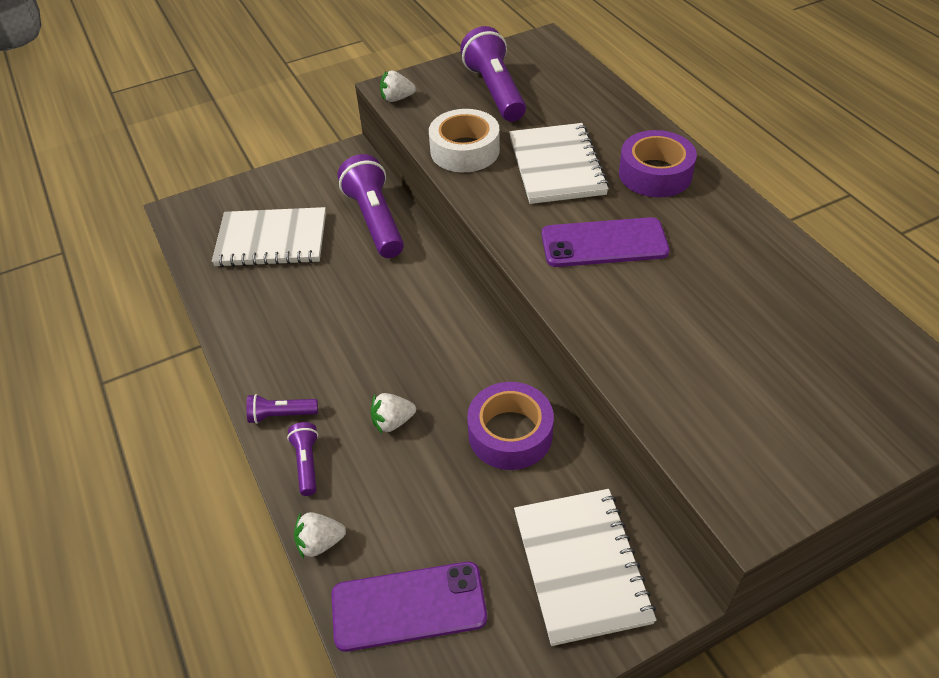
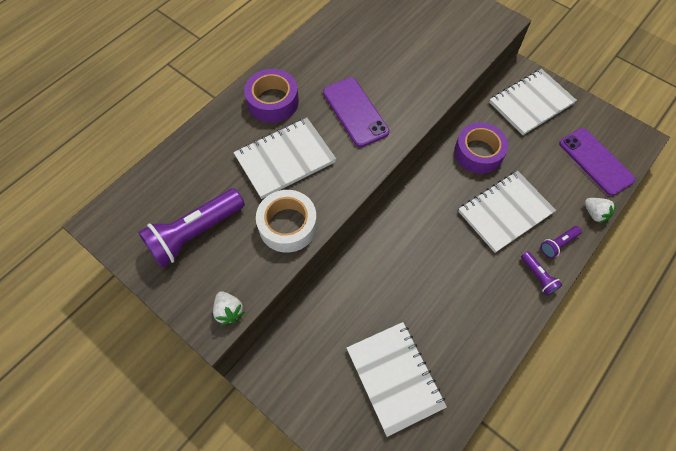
camera: 115 degrees left, 15 degrees up
(375, 220) = (339, 306): purple flashlight -> none
(393, 422) = (505, 212): white strawberry -> white notebook

